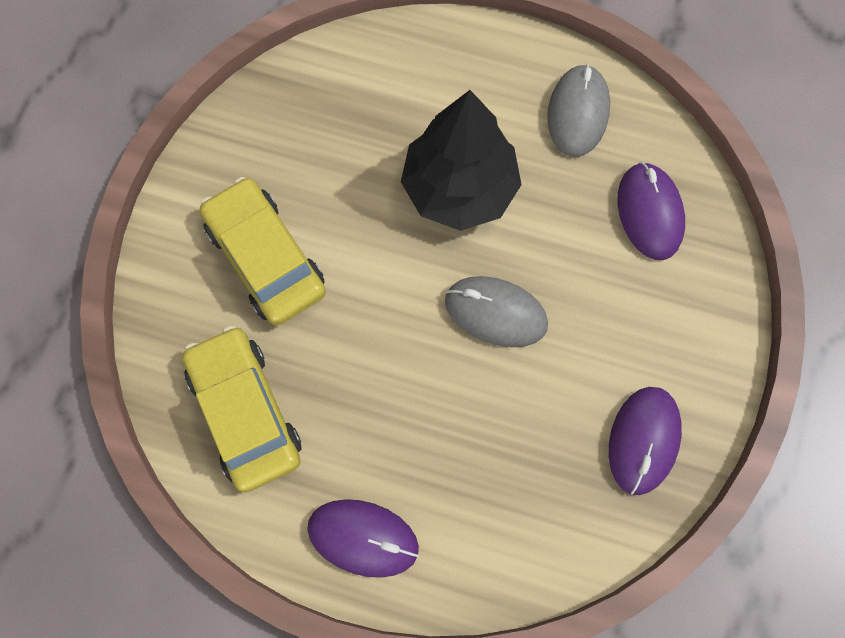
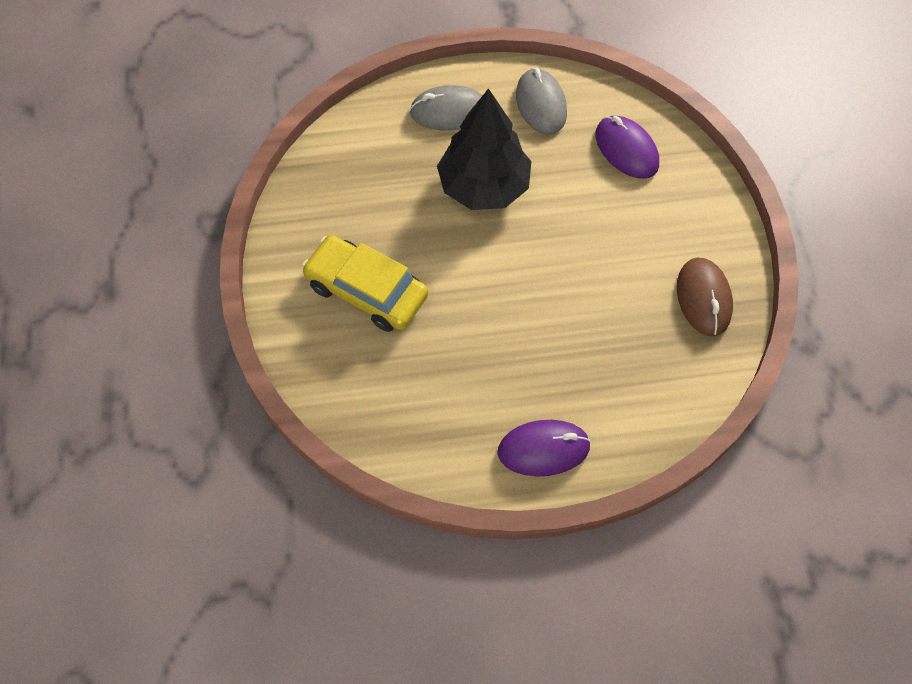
camera: 25 degrees left, 10 degrees down
(245, 412) = (409, 402): yellow car -> none
(495, 312) = (555, 258): grey mouse -> grey mouse (449, 111)
(643, 440) = (703, 298): purple mouse -> brown mouse

